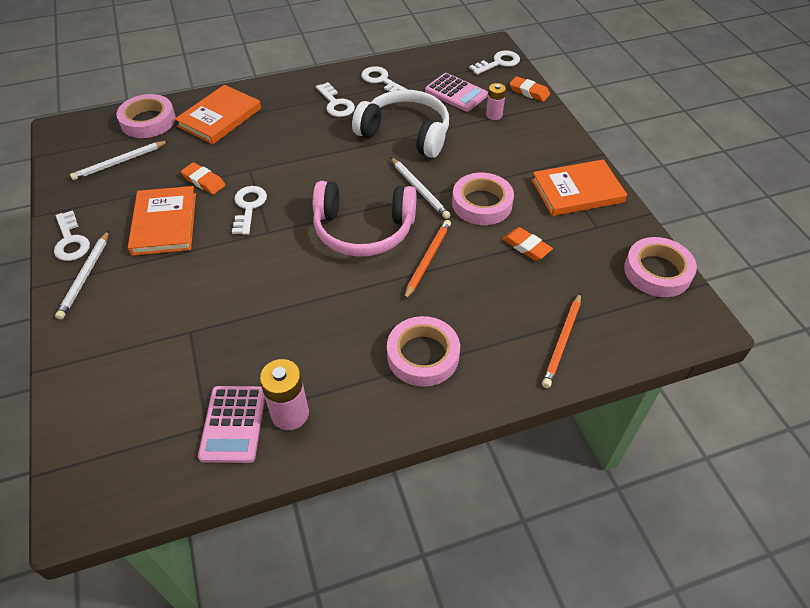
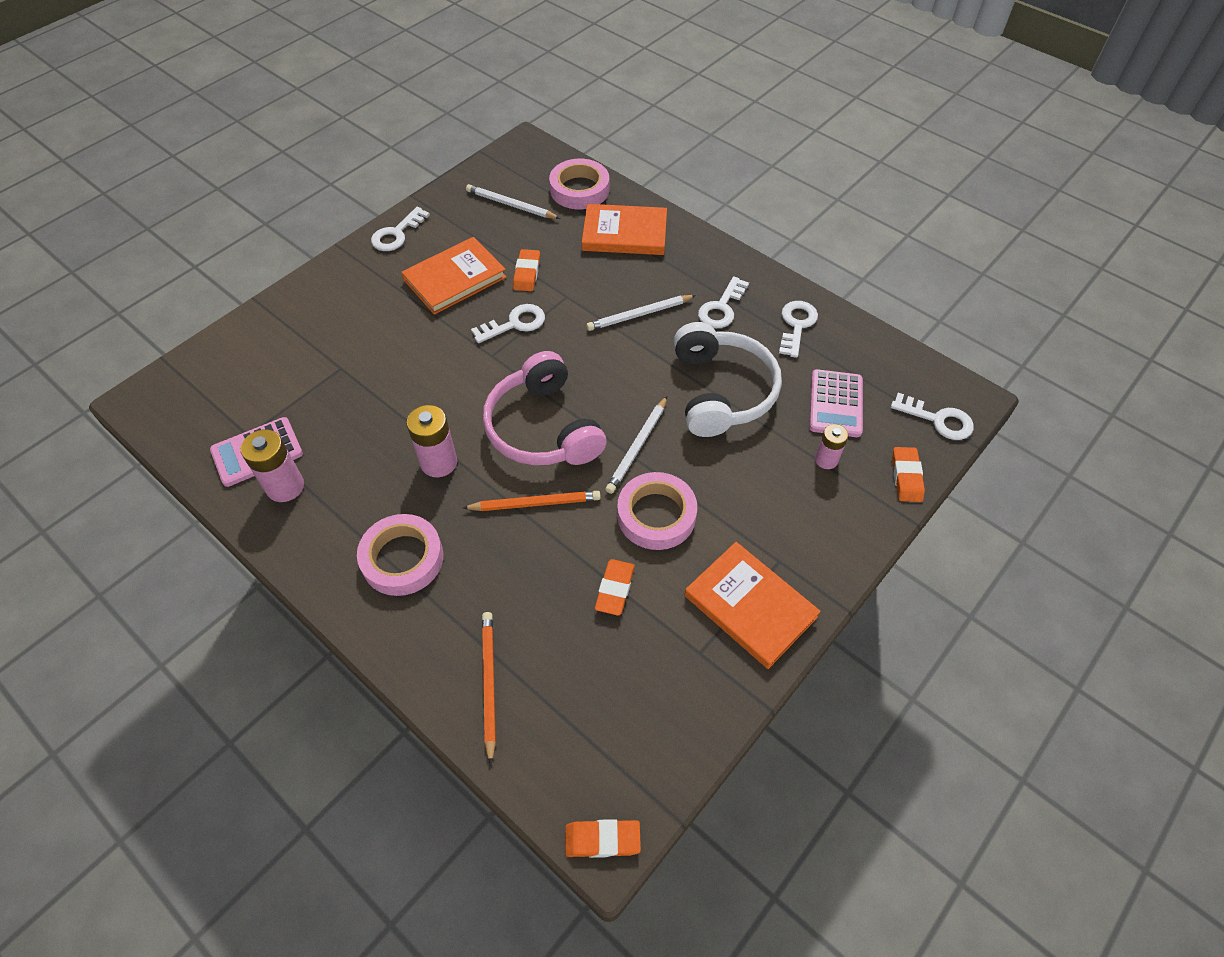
camera: 60 degrees right, 5 degrees up
(85, 276) = (363, 267): white pencil -> white pencil (639, 315)
(347, 301) = (439, 462): none -> pink battery
(562, 341) = (488, 684): orange pencil -> orange pencil turned 90 degrees clockwise
(657, 271) = (663, 752): pink tape -> none
(704, 324) = (602, 839): none -> orange eraser

